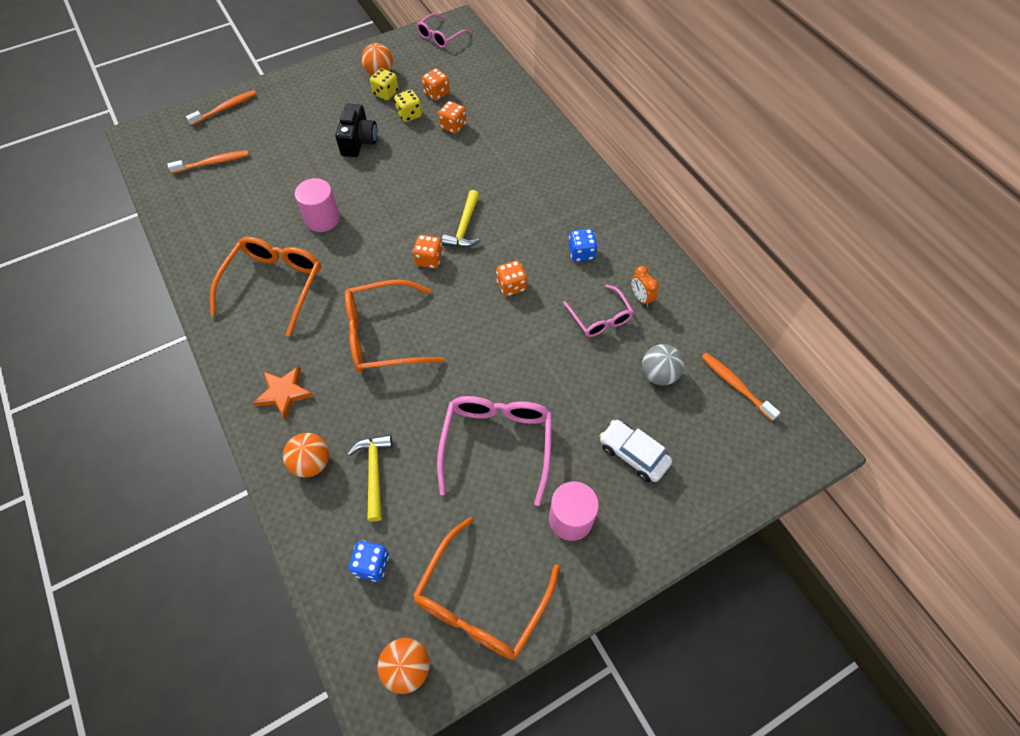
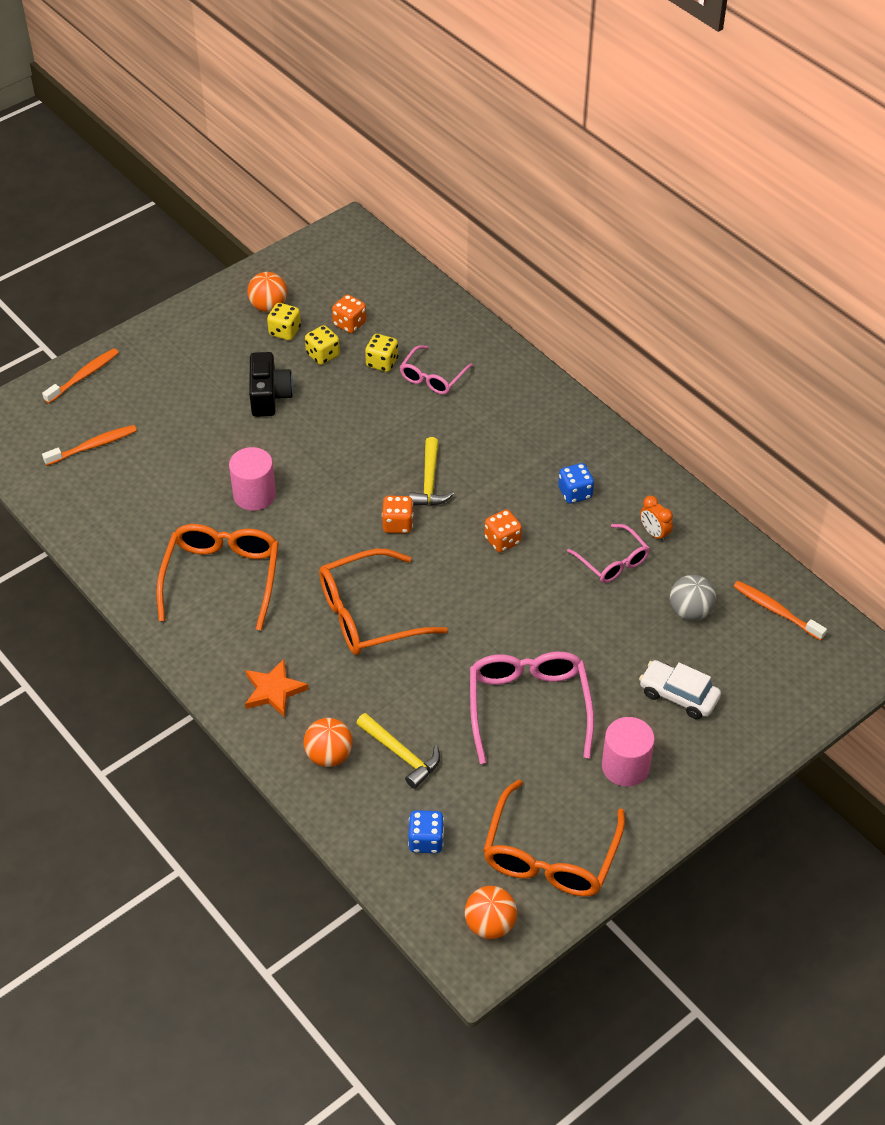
camera: 10 degrees left, 10 degrees down
(374, 472) = (401, 754): yellow hammer -> yellow hammer turned 150 degrees clockwise
(440, 37) = (332, 249): pink glasses -> pink glasses (432, 377)
(453, 126) = (382, 362): orange dice -> yellow dice

